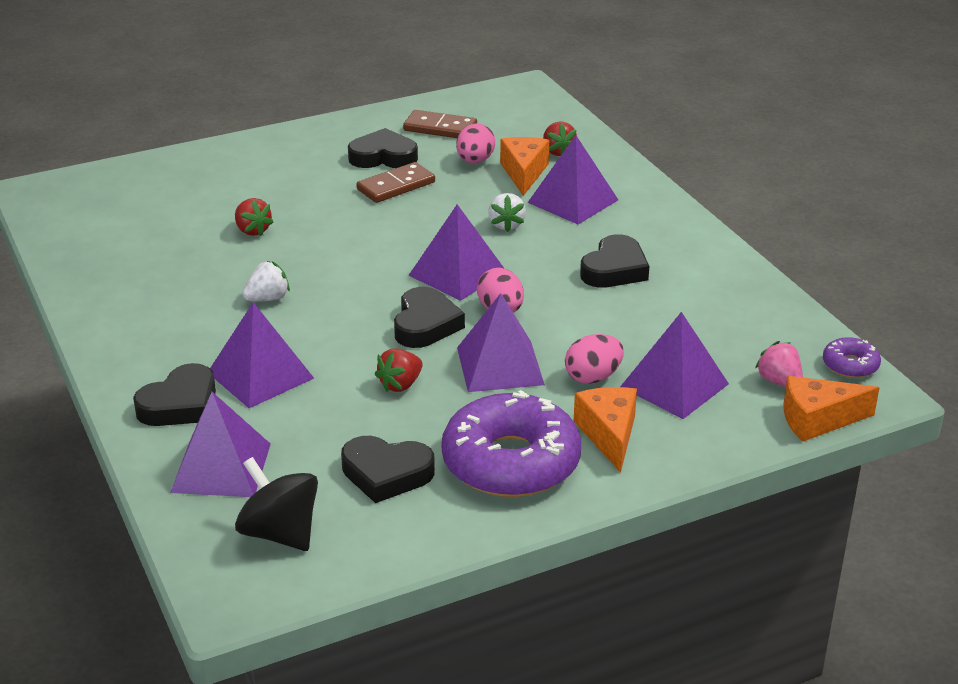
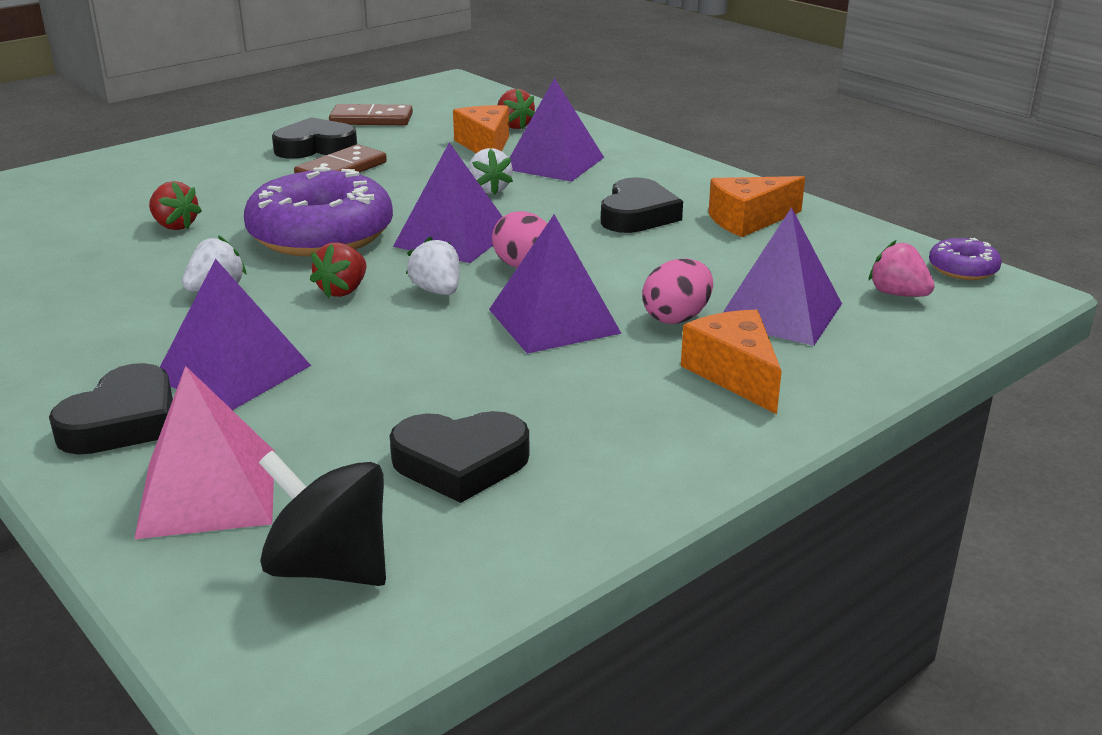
camera: 15 degrees left, 5 degrees down
(221, 467) = (208, 492): purple pyramid -> pink pyramid
(400, 384) = (433, 357): red strawberry -> red strawberry (343, 290)
(425, 324) = (437, 291): black heart -> white strawberry
(475, 161) = (424, 141): pink egg -> none
(511, 462) = (626, 423): purple donut -> purple donut (321, 234)
(817, 420) = (970, 325): orange cheese -> orange cheese (748, 220)

